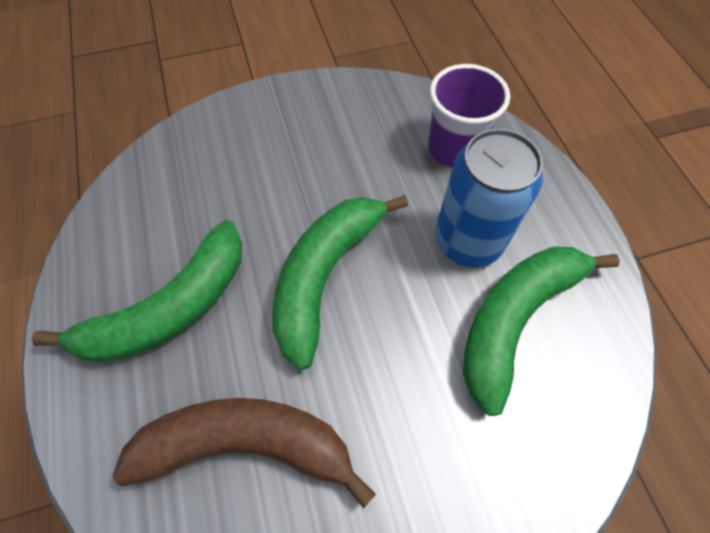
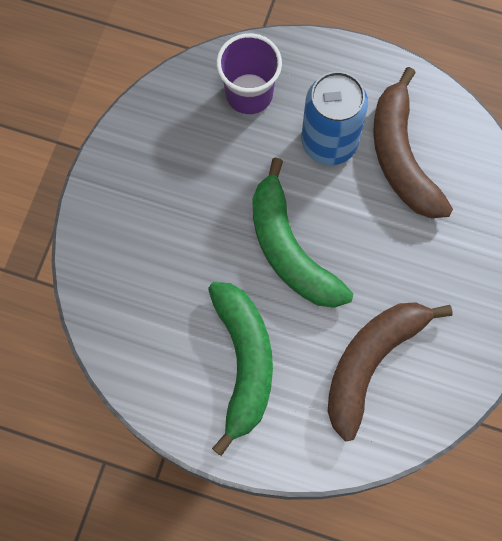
camera: 55 degrees left, 10 degrees up
(516, 319) = (402, 156): green banana -> brown banana

